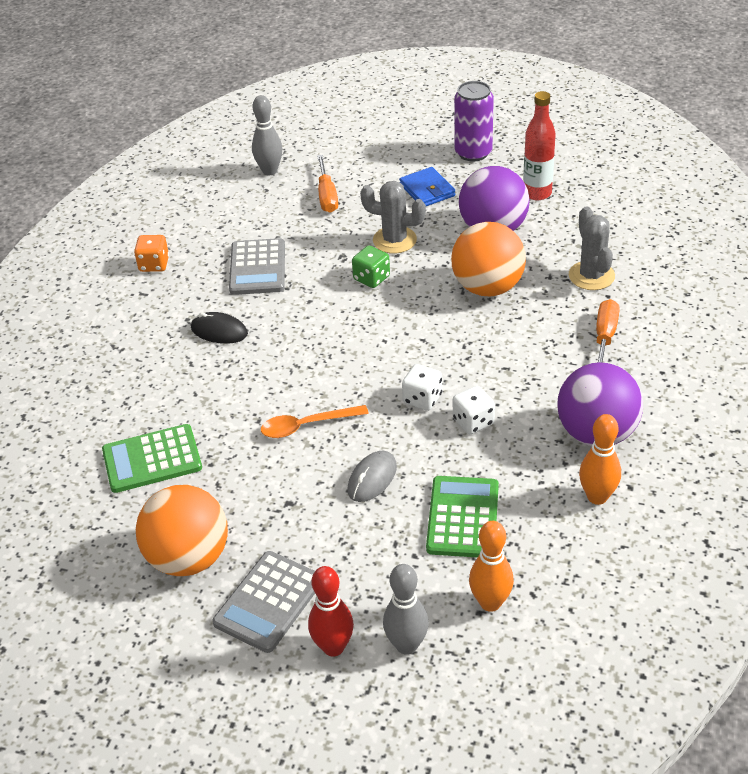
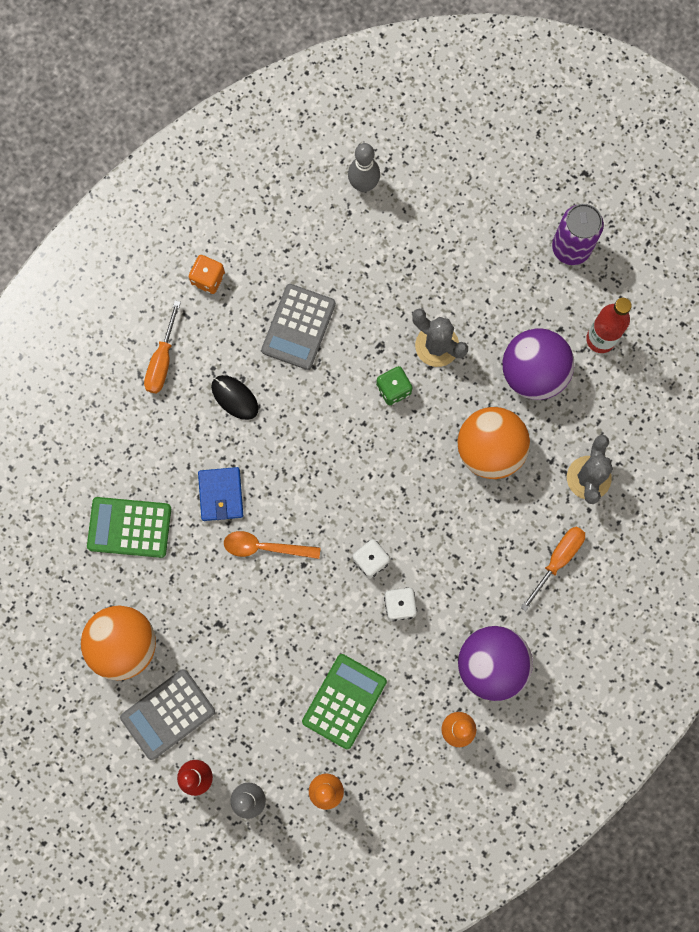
camera: 20 degrees right, 35 degrees up
(327, 196) = (402, 250): orange screwdriver -> orange screwdriver (162, 360)
(372, 479) = (293, 629): grey mouse -> none
(427, 190) = (499, 286): blue wallet -> blue wallet (221, 495)

